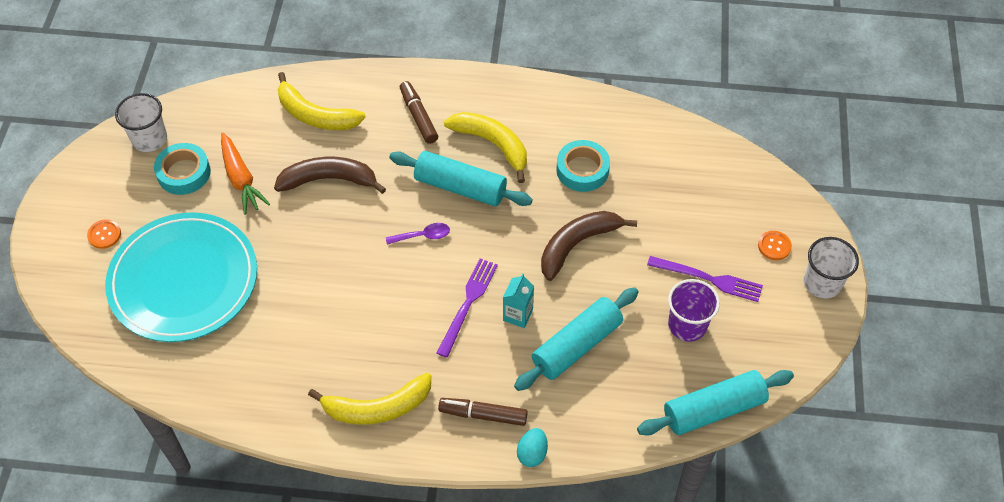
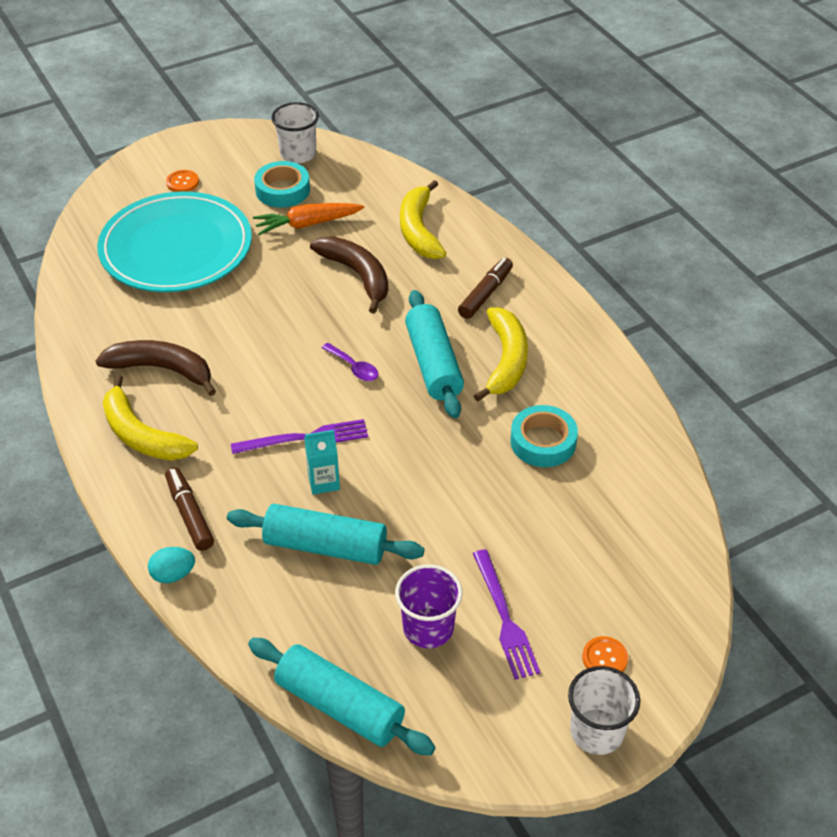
camera: 55 degrees right, 10 degrees down
(241, 179) = (307, 224): orange carrot -> orange carrot turned 45 degrees clockwise
(577, 244) = (447, 484): brown banana -> brown banana (162, 369)

